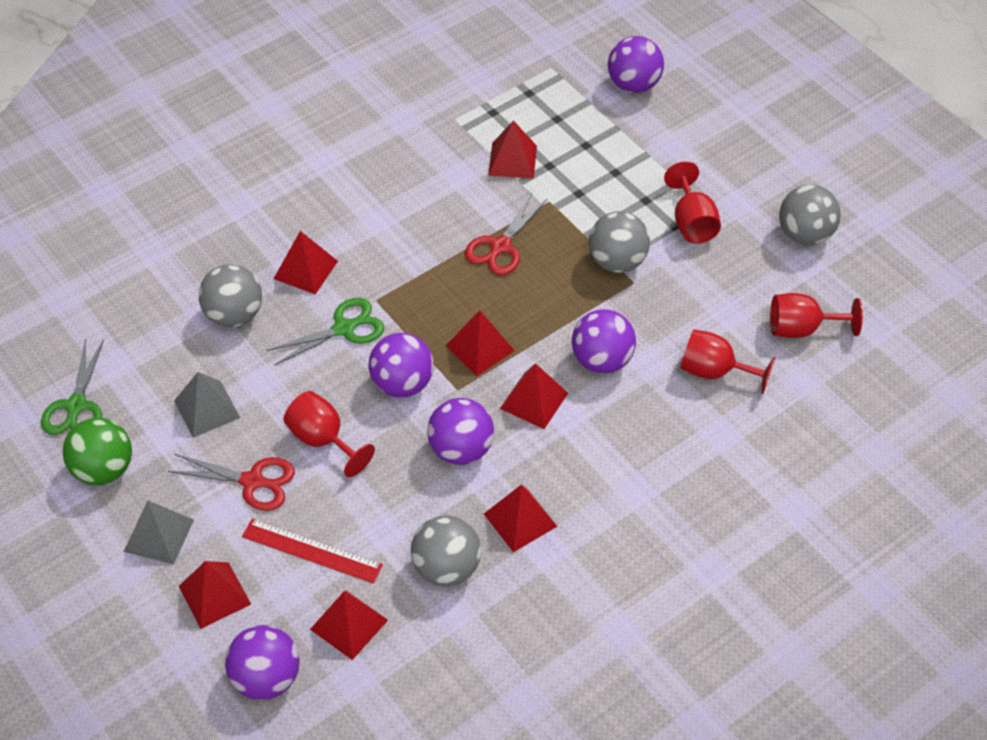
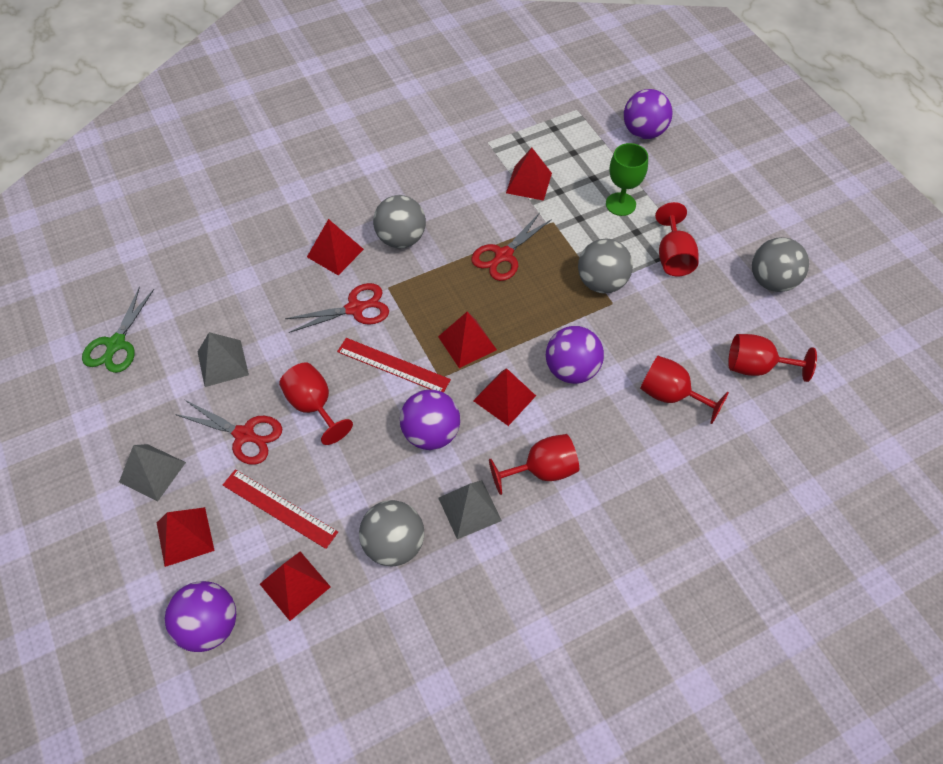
camera: 10 degrees right, 5 degrees up
(103, 469) = (123, 404): green ball -> none
(234, 315) = (266, 284): grey ball -> grey ball (401, 239)
(344, 328) = (355, 309): green scissors -> red scissors
(402, 384) = (393, 365): purple ball -> red ruler
(520, 520) = (469, 509): red pyramid -> grey pyramid
(590, 469) = (542, 470): none -> red goblet
(622, 171) = (620, 204): none -> green goblet

